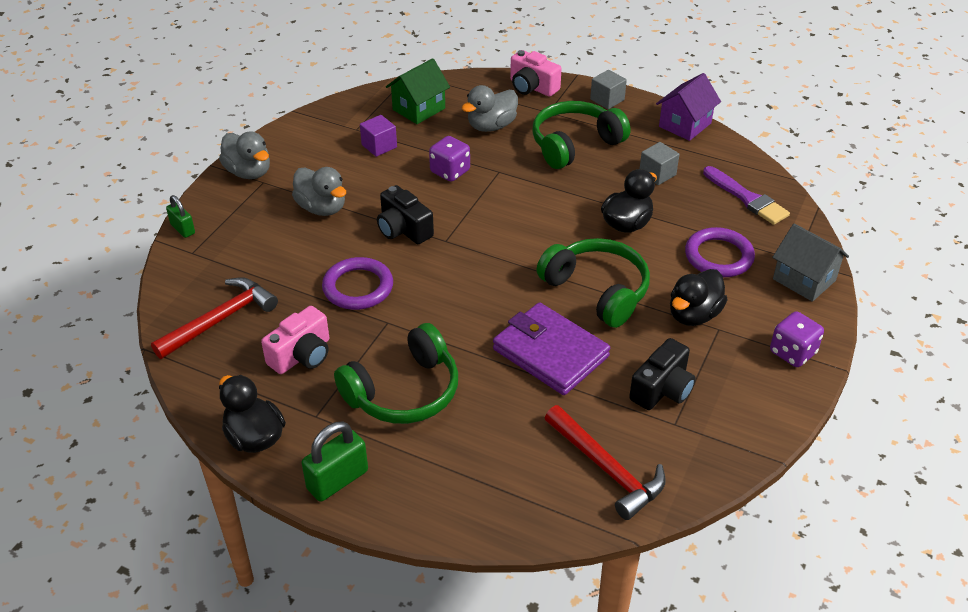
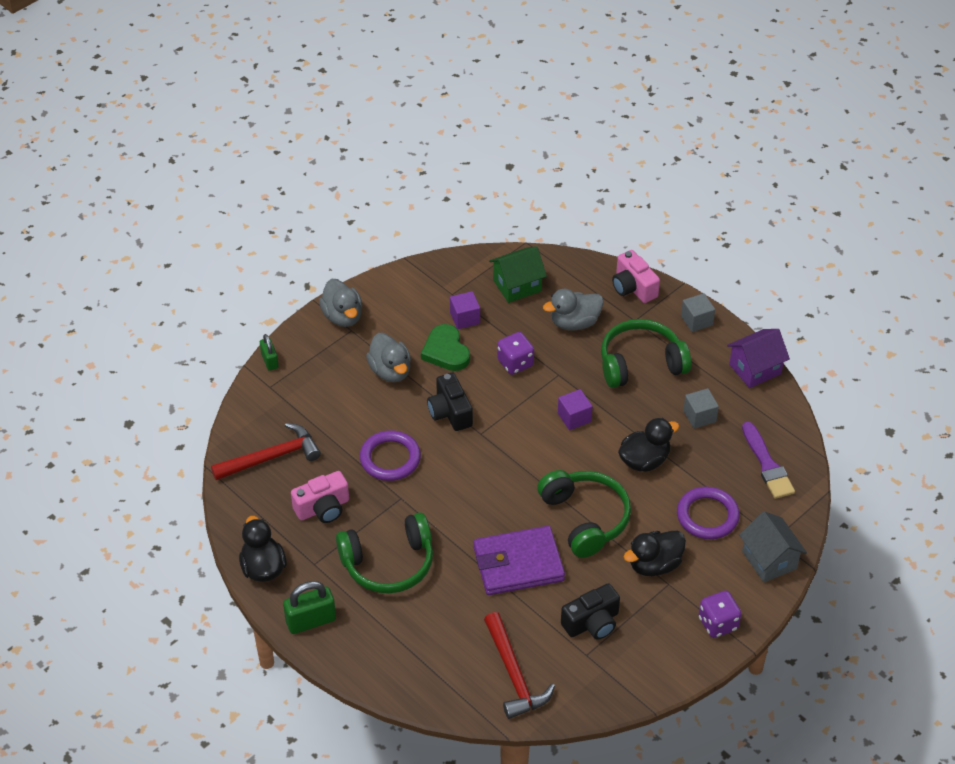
camera: 20 degrees right, 5 degrees up
(373, 177) = (446, 351): none -> green heart
(535, 204) = (574, 417): none -> purple cube
(550, 353) = (518, 564): purple wallet -> purple wallet turned 75 degrees counterclockwise

